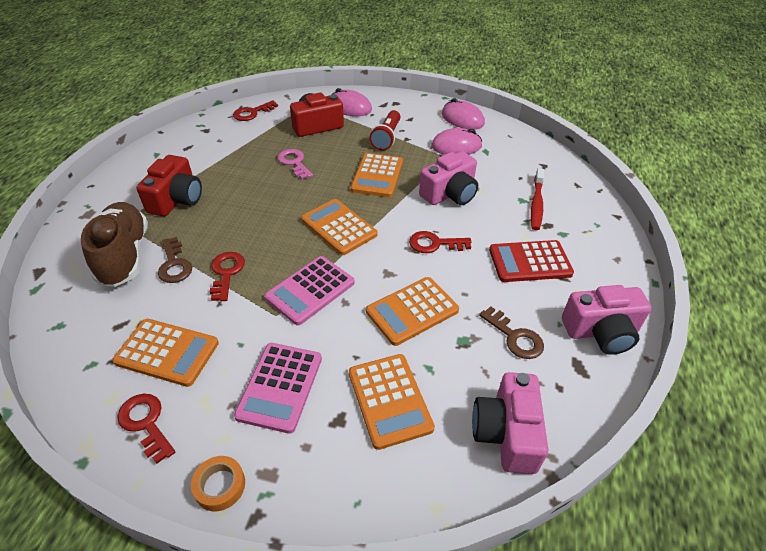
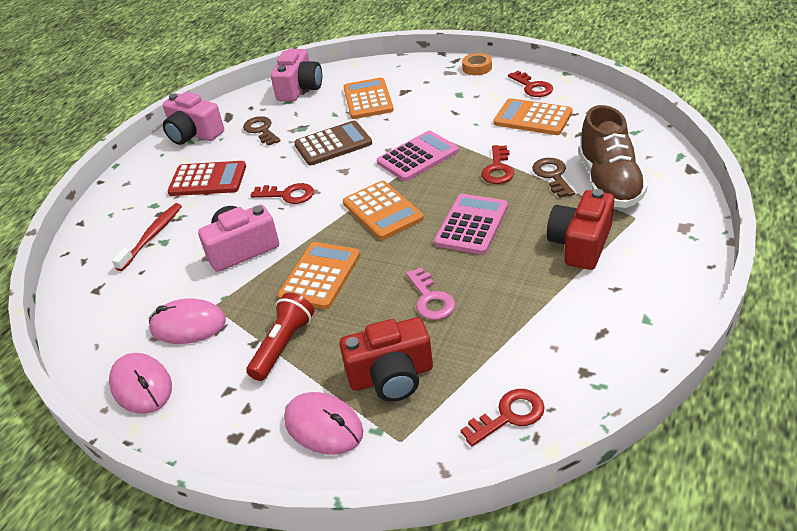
camera: 165 degrees left, 5 degrees down
(280, 387) = (443, 103): pink calculator -> pink calculator (471, 225)
(412, 311) = (333, 144): orange calculator -> brown calculator
(601, 332) = (194, 134): pink camera -> pink camera turned 150 degrees counterclockwise

